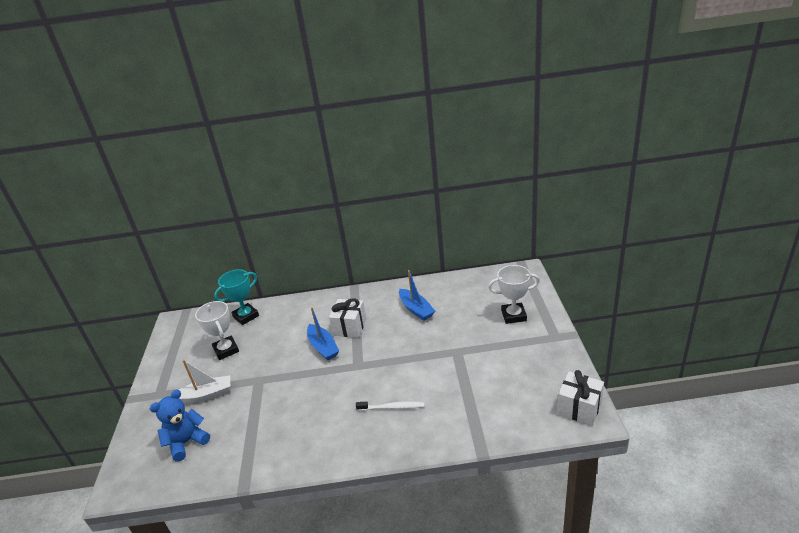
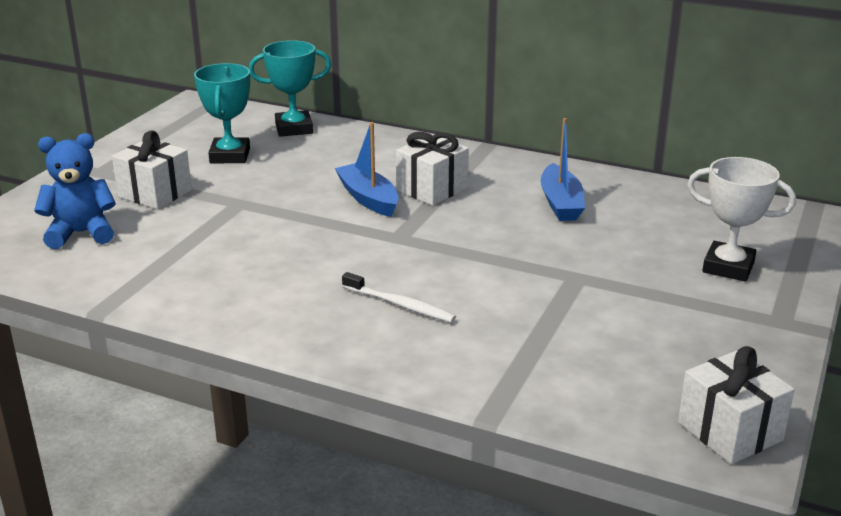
camera: 25 degrees right, 5 degrees down
(206, 395) = (155, 193): white boat -> white gift
(226, 350) = (230, 156): white trophy -> turquoise trophy
(323, 347) = (368, 198): blue boat -> blue boat turned 150 degrees clockwise

